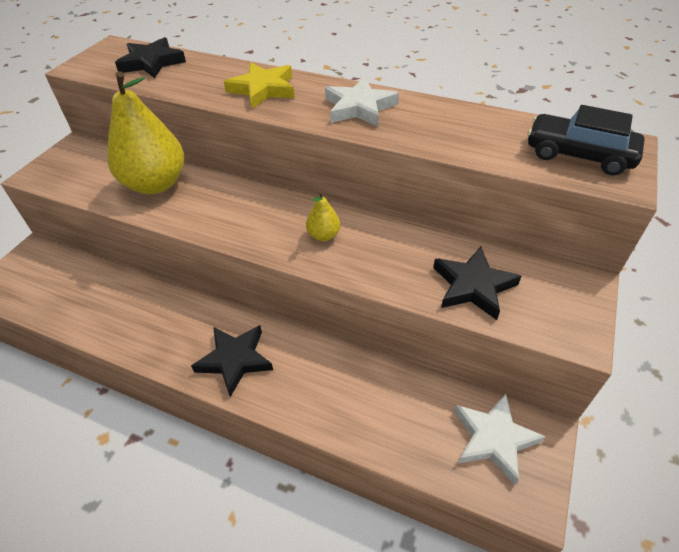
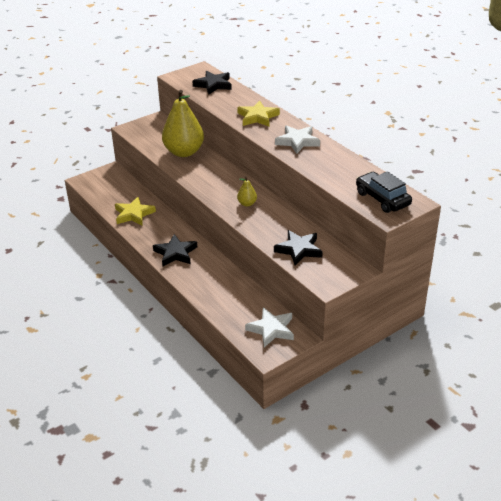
camera: 30 degrees right, 10 degrees down
(117, 315) = (133, 214): none -> yellow star

